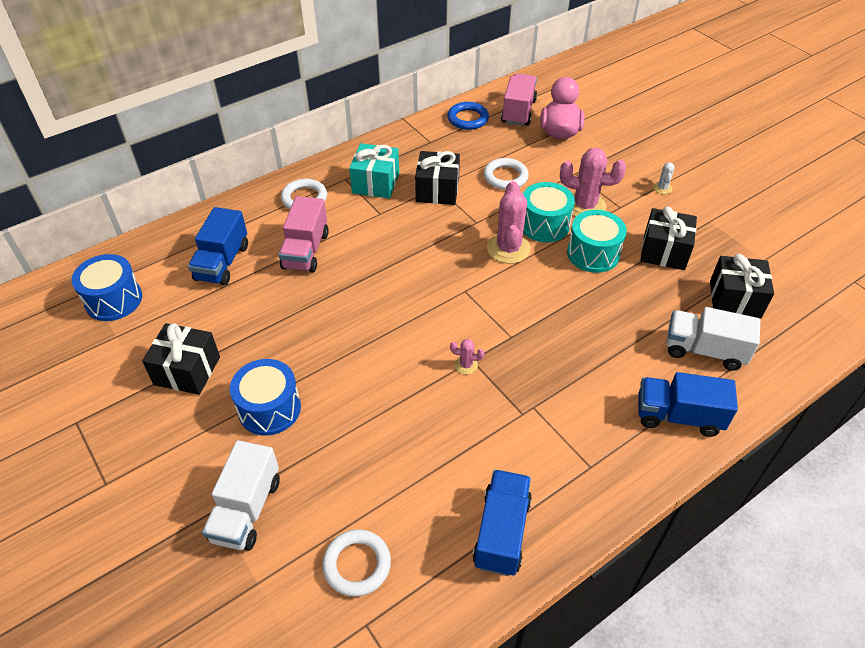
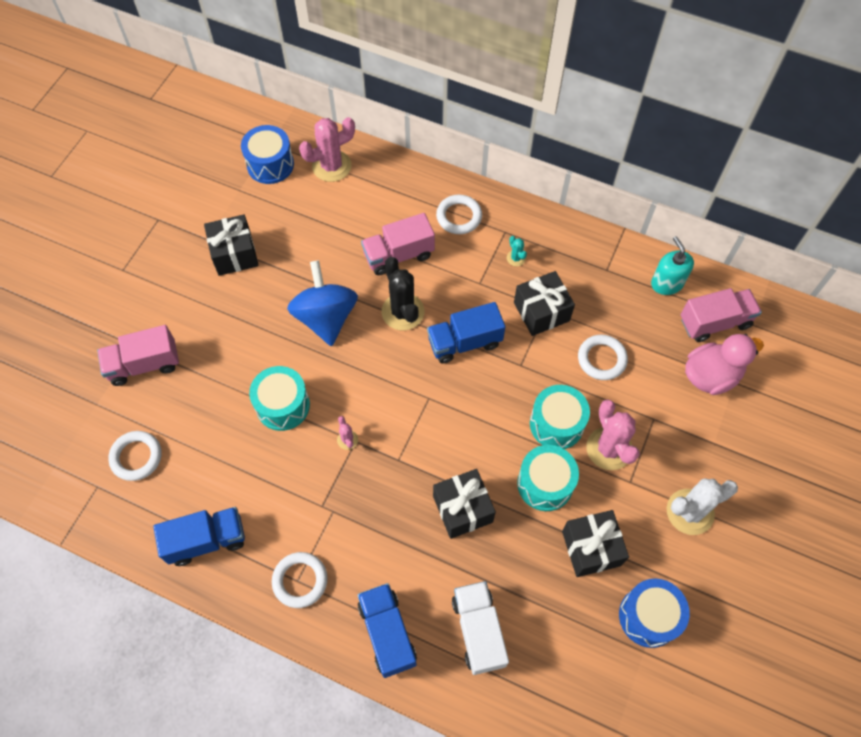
camera: 60 degrees right, 15 degrees up
(222, 263) = (349, 207): blue truck -> blue truck (464, 342)
(246, 510) = (144, 364): white truck -> pink truck
(269, 408) = (231, 327): blue drum -> blue drum (648, 616)
(324, 328) = (326, 317): none -> blue spinning top
(365, 272) = (403, 312): none -> black cactus
(376, 183) = (516, 258): turquoise gift -> turquoise cactus
(393, 401) = (283, 405): none -> turquoise drum
(468, 119) = (667, 283): blue ring -> turquoise soap dispenser
(508, 248) = (503, 408): pink cactus -> pink cactus (331, 166)
(591, 464) = (300, 580): none -> white ring
(662, 188) = (690, 512): white cactus -> white cactus, size x2.16
(735, 299) = (565, 639): black gift -> black gift (462, 509)

